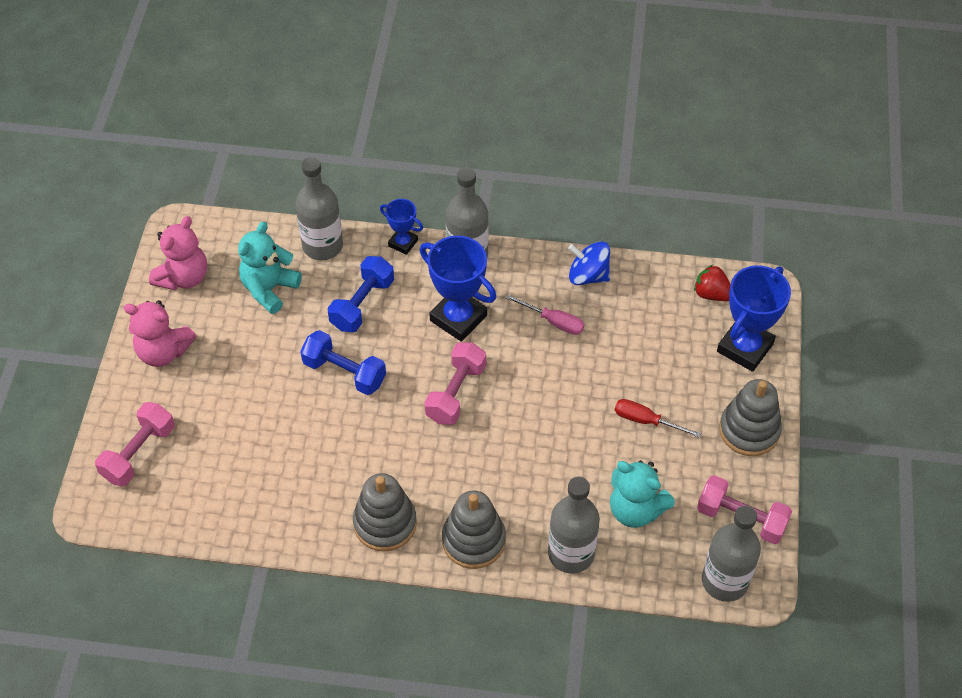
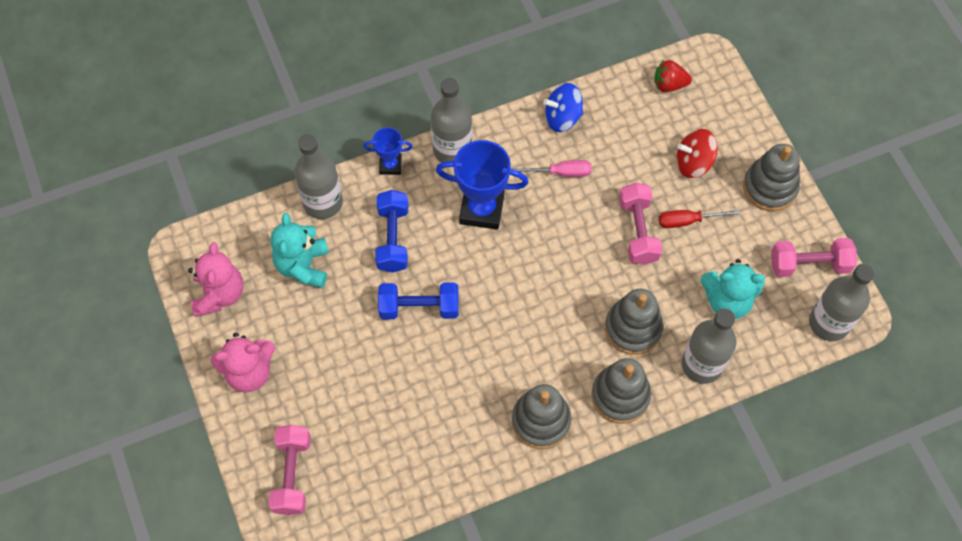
camera: 30 degrees left, 10 degrees up
(455, 393) = (523, 277): pink dumbbell -> pink dumbbell (638, 231)
(527, 488) = (633, 328): none -> grey stacking toy
(687, 373) = (693, 163): none -> red spinning top
(745, 348) = (723, 118): blue trophy -> none

